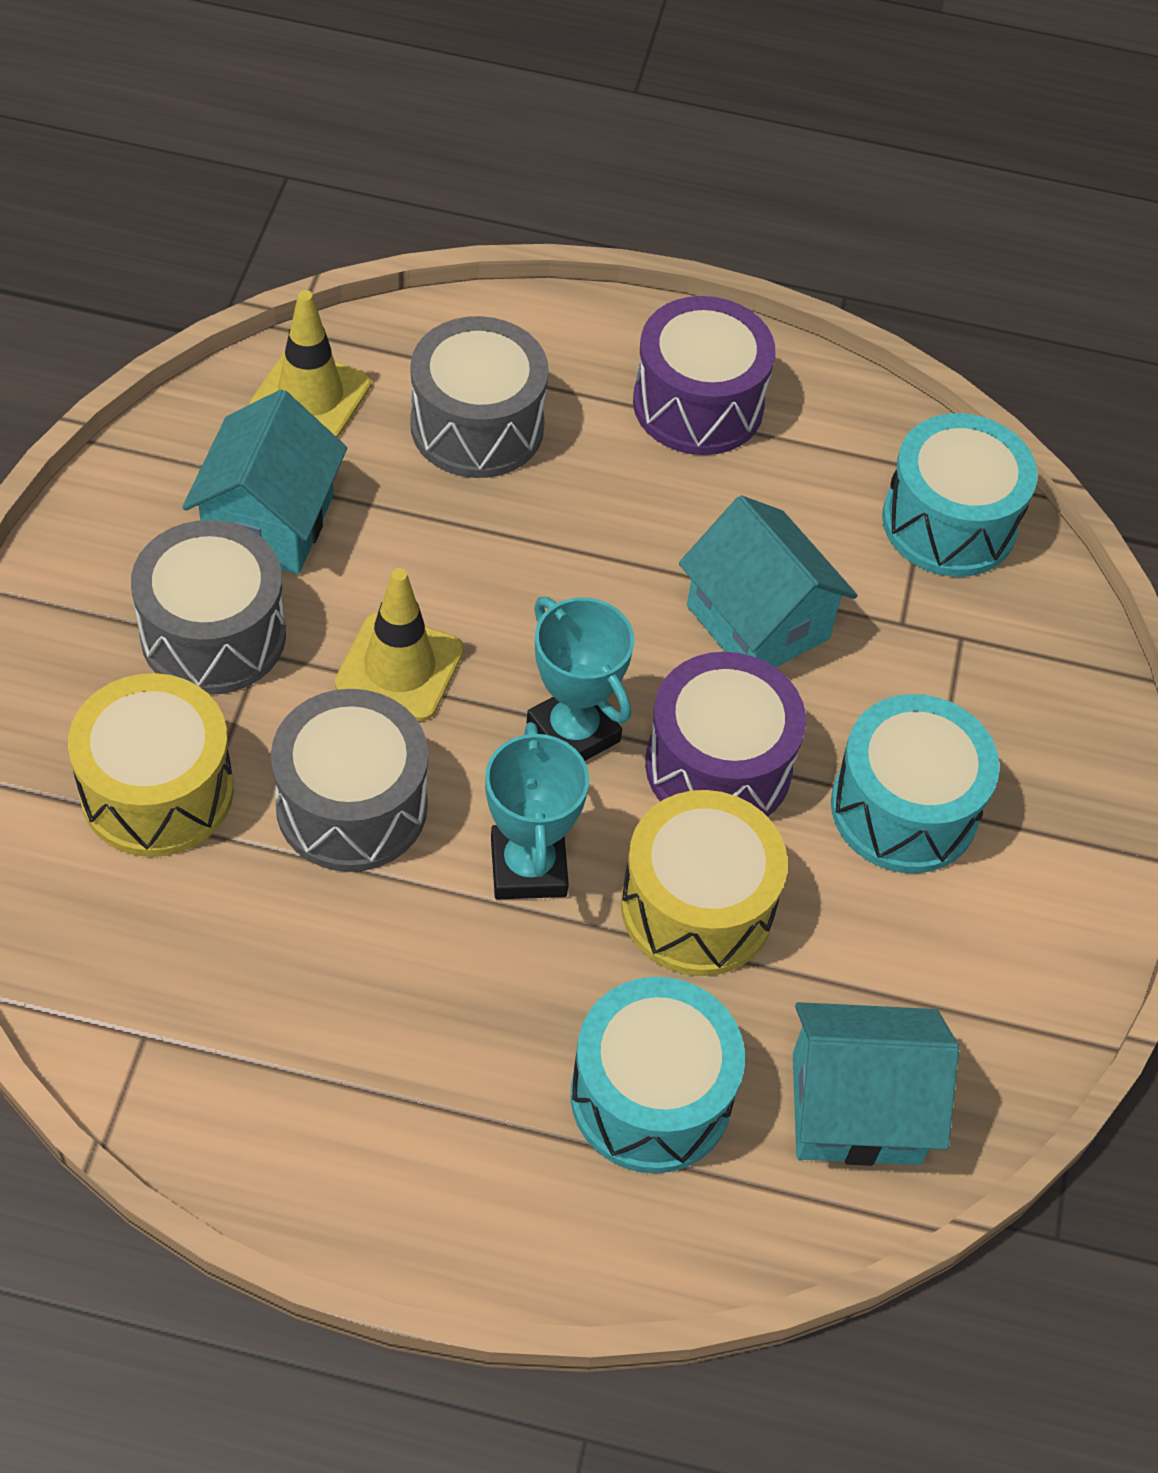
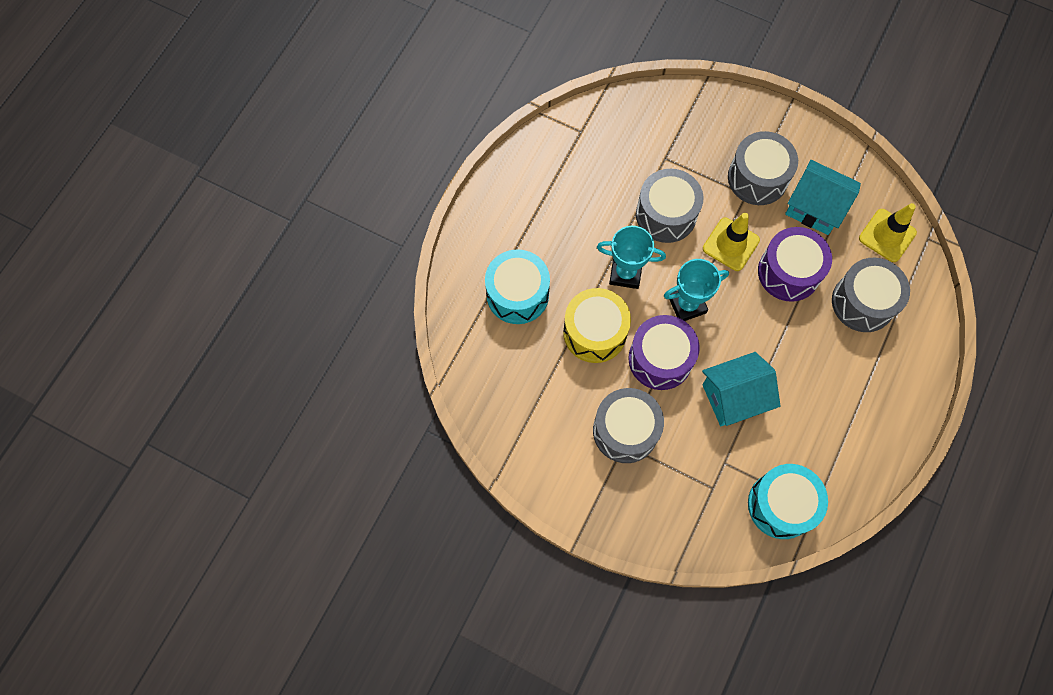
camera: 110 degrees right, 15 degrees up
(157, 791) = (685, 148): yellow drum -> none
(698, 404) = (868, 406): purple drum -> purple drum (788, 272)
(855, 1108) = (495, 368): turquoise house -> none
(904, 808) = (625, 431): turquoise drum -> grey drum

